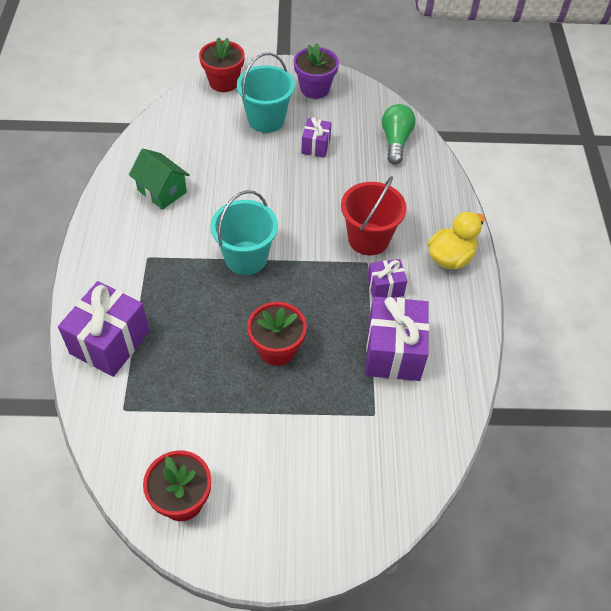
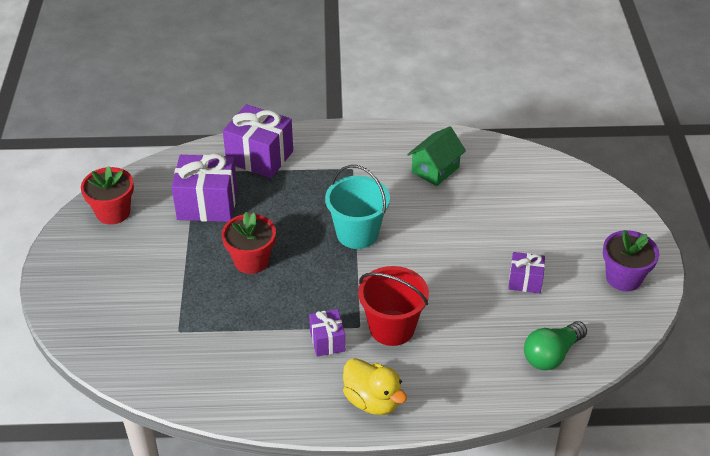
camera: 90 degrees right, 10 degrees down
(223, 82) = (609, 200): red flower pot -> none
(266, 119) = (557, 238): turquoise bucket -> none
(393, 352) = (247, 346): purple gift -> purple gift (207, 204)
(395, 141) = (551, 355): green light bulb -> green light bulb turned 135 degrees clockwise

